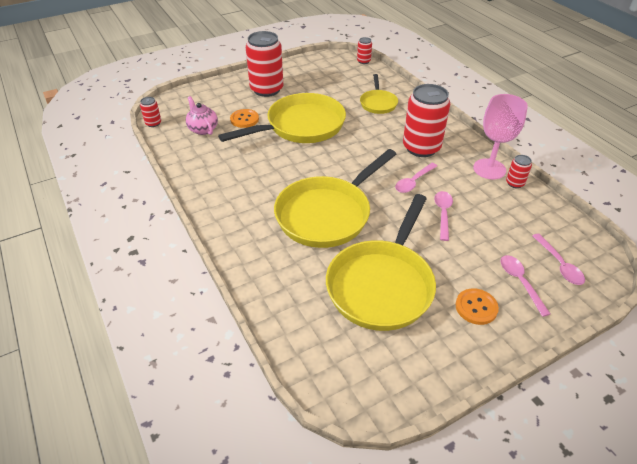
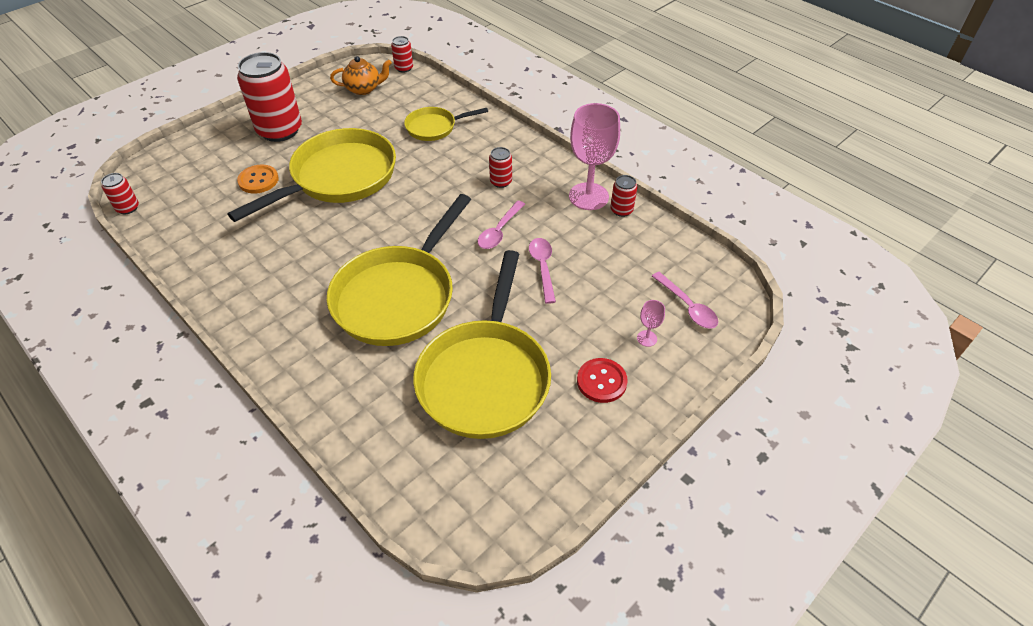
camera: 15 degrees left, 5 degrees up
(203, 129) = (202, 205): pink teapot -> none
(332, 71) = (364, 89): none -> orange teapot
(378, 103) = (434, 127): yellow pan -> yellow pan turned 90 degrees clockwise
(421, 148) = (501, 182): red can -> red can, size x0.45
(476, 307) = (601, 381): orange button -> red button
(520, 282) = (647, 338): pink spoon -> pink goblet

